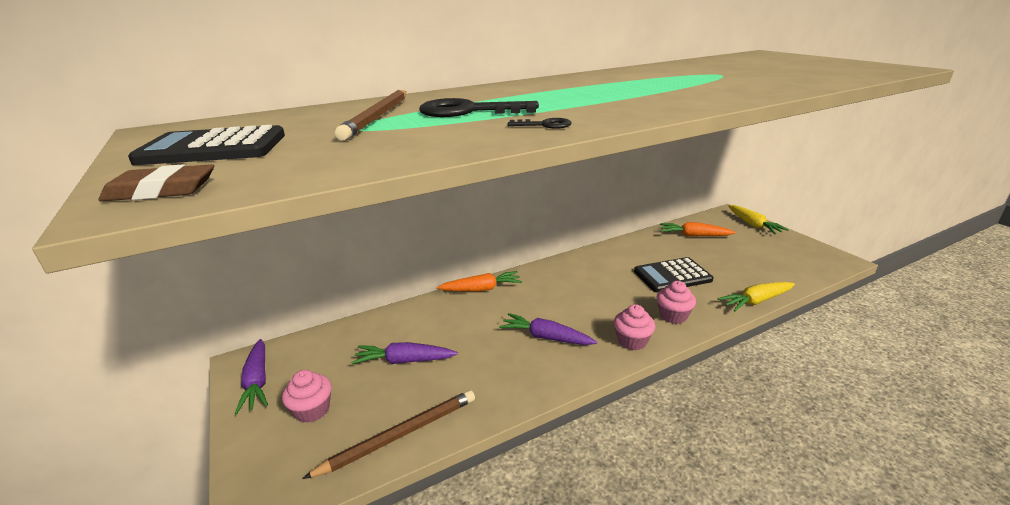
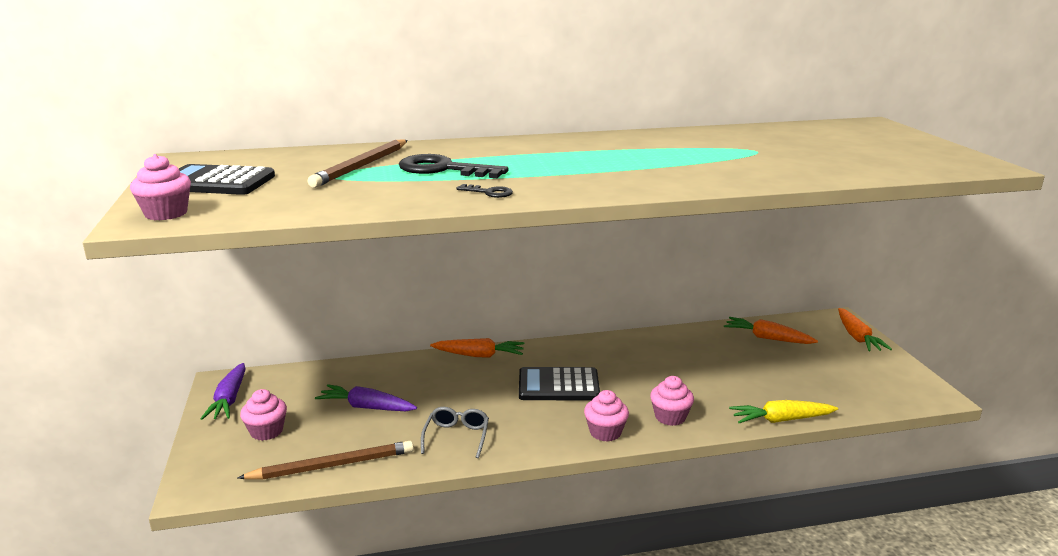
camera: 15 degrees right, 5 degrees down
(162, 191) = (166, 213): brown eraser -> pink cupcake
(506, 374) = (456, 437): none -> grey glasses
(546, 337) = (517, 412): purple carrot -> none
(672, 276) = (703, 377): black calculator -> black calculator (558, 385)
(753, 225) = (857, 337): yellow carrot -> orange carrot

